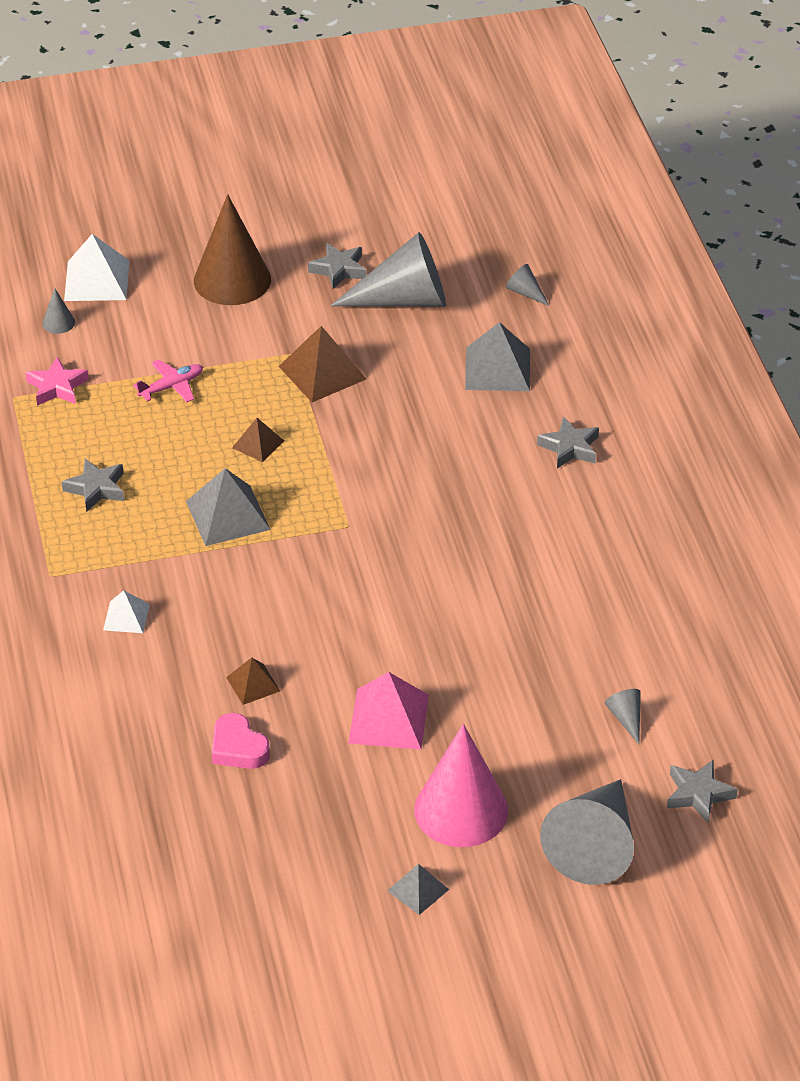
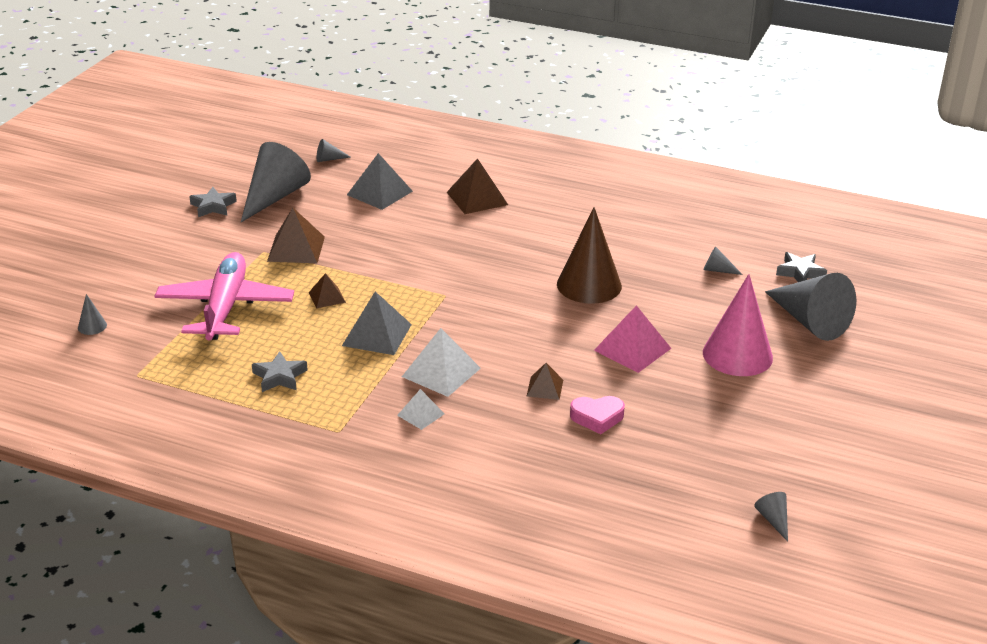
camera: 55 degrees left, 10 degrees down
(57, 387) = (155, 352): pink star -> none
(97, 280) = (76, 294): white pyramid -> white pyramid (441, 372)
(172, 386) = (225, 307): pink plane -> pink plane, size x2.35
(185, 959) = (773, 520): none -> grey cone
(232, 280) = (161, 245): brown cone -> brown cone (589, 285)
(418, 890) = (791, 398): grey pyramid -> none
(570, 448) = (477, 198): grey star -> brown pyramid

